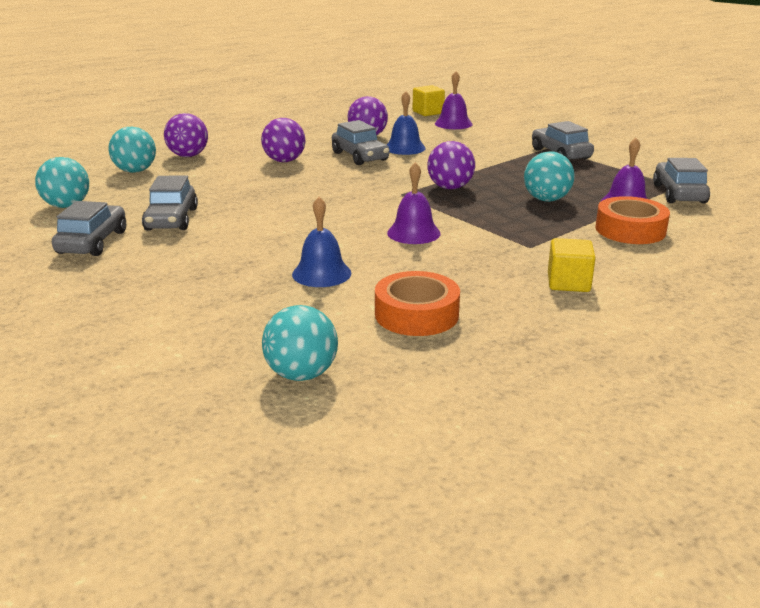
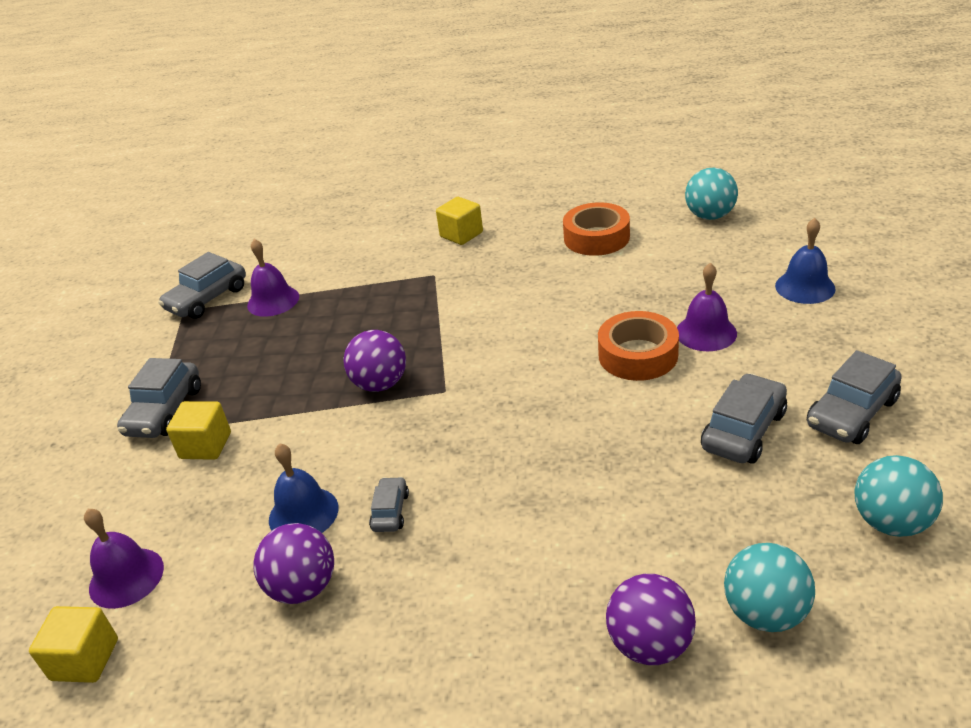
camera: 140 degrees left, 10 degrees up
(284, 161) = (505, 545): purple ball -> none
(321, 273) = (632, 294): blue bell -> blue bell (805, 287)
(360, 156) = (390, 511): grey car -> grey car, size x0.56
(413, 233) = (505, 321): purple bell -> purple bell (706, 332)
(505, 151) = (205, 445): none -> yellow cube
(546, 199) = (324, 329): turquoise ball -> none
(630, 230) = (331, 269): orange tape -> orange tape (638, 355)

